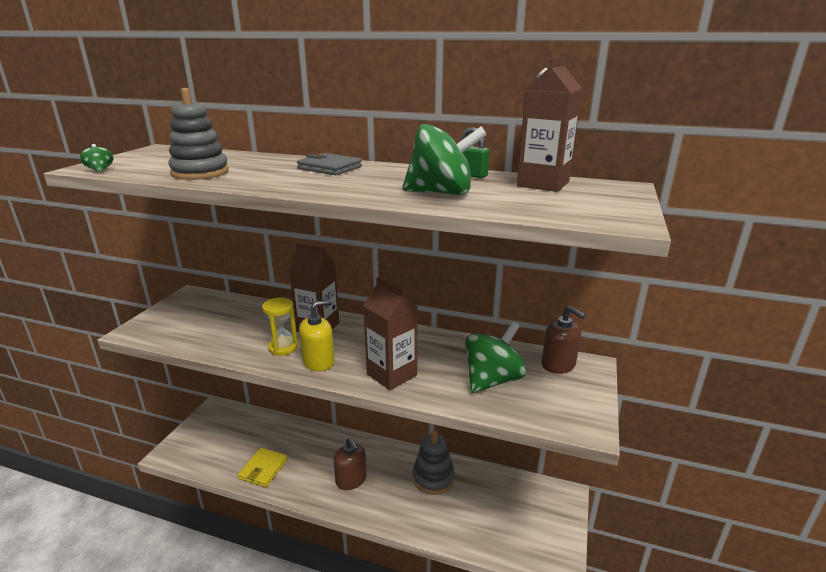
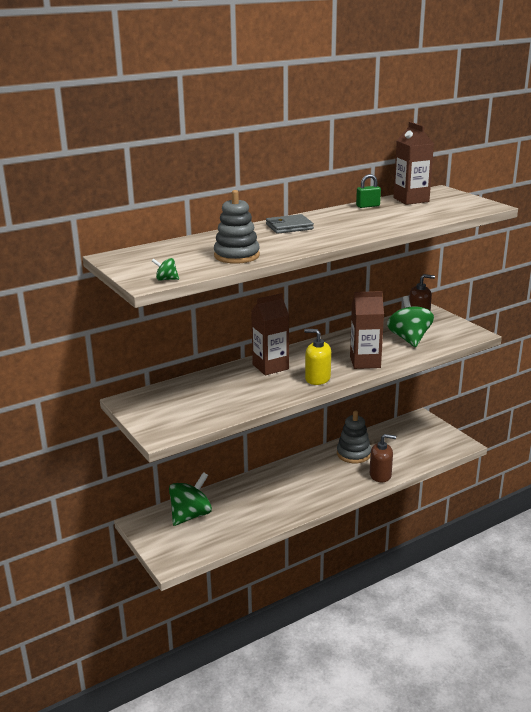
camera: 50 degrees left, 0 degrees up
(263, 469) = (255, 519): yellow wallet -> none
(283, 348) = (281, 385): yellow hourglass -> none
(318, 361) = (317, 378): yellow soap dispenser -> yellow soap dispenser turned 75 degrees counterclockwise
(351, 480) = (315, 485): brown soap dispenser -> brown soap dispenser (380, 475)
(441, 193) = (393, 219): green spinning top -> green spinning top (191, 515)

